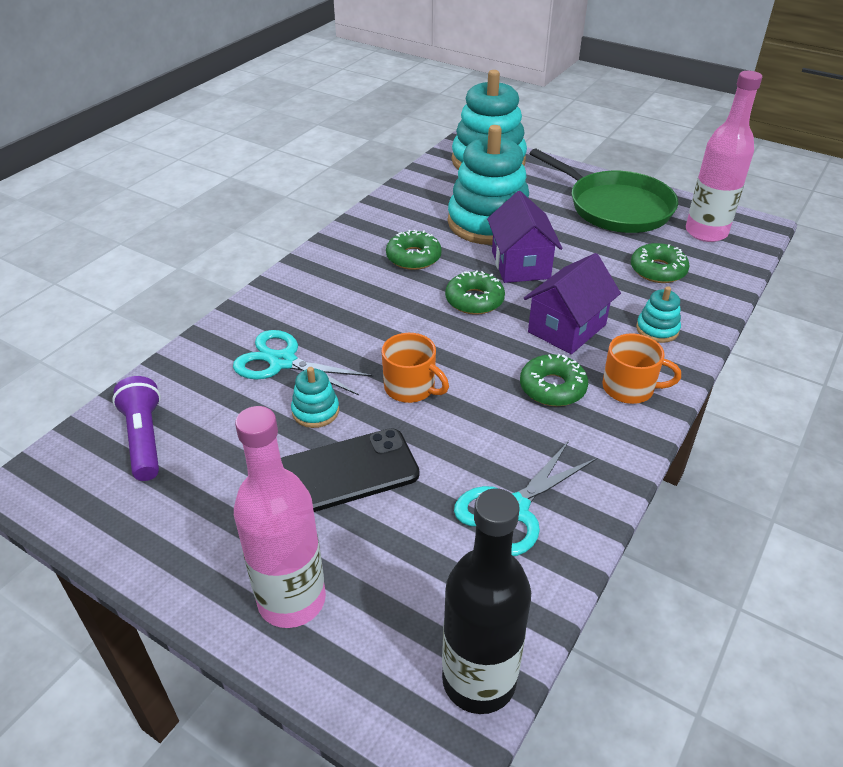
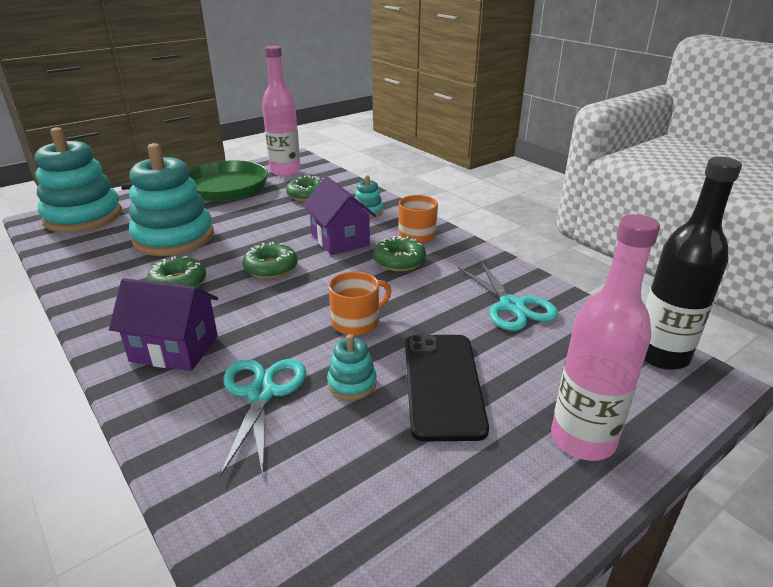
camera: 70 degrees left, 10 degrees down
(144, 439) = (313, 536): purple flashlight -> none
(283, 362) = (261, 393): turquoise scissors -> turquoise scissors turned 135 degrees clockwise
(520, 265) = (246, 238): purple house -> purple house (174, 349)

